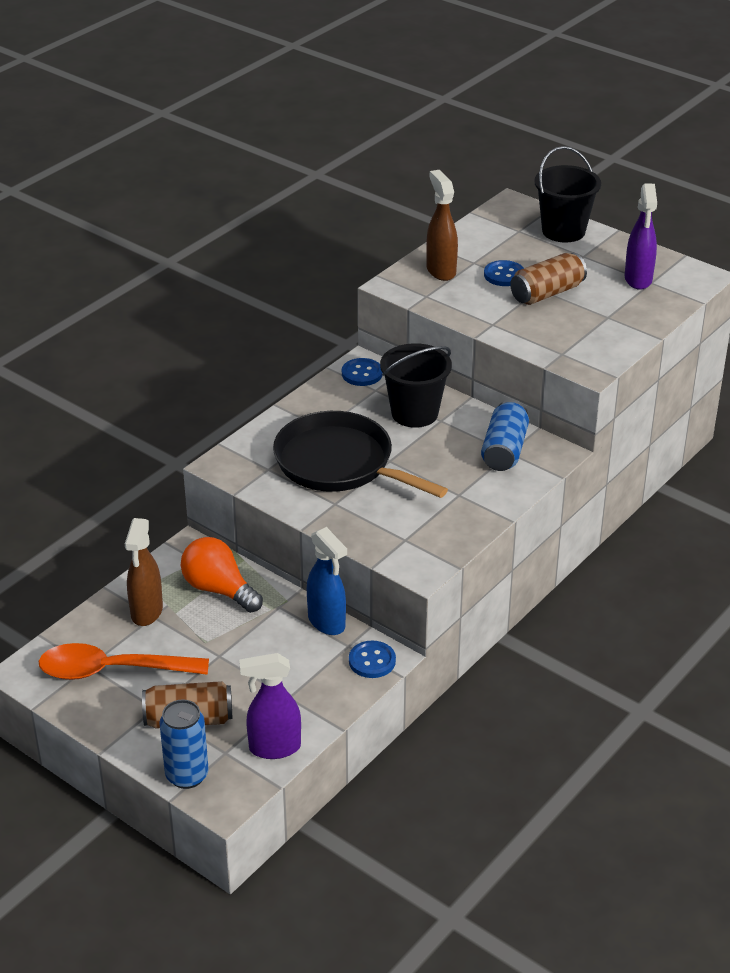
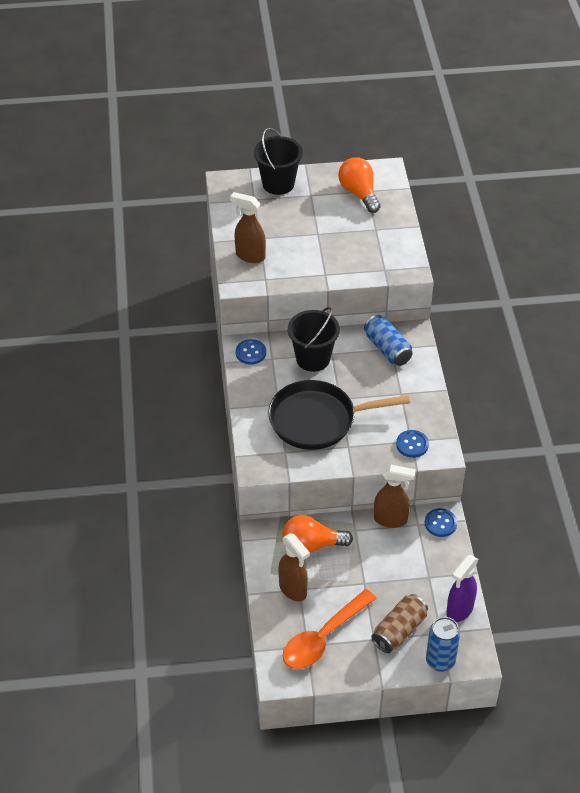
camera: 45 degrees left, 10 degrees up
(327, 622) = (391, 520): blue spray bottle -> brown spray bottle
(504, 275) = (287, 236): blue button -> blue button (412, 445)
(547, 293) = (325, 234): brown can -> none
(638, 280) = (359, 193): purple spray bottle -> orange light bulb

